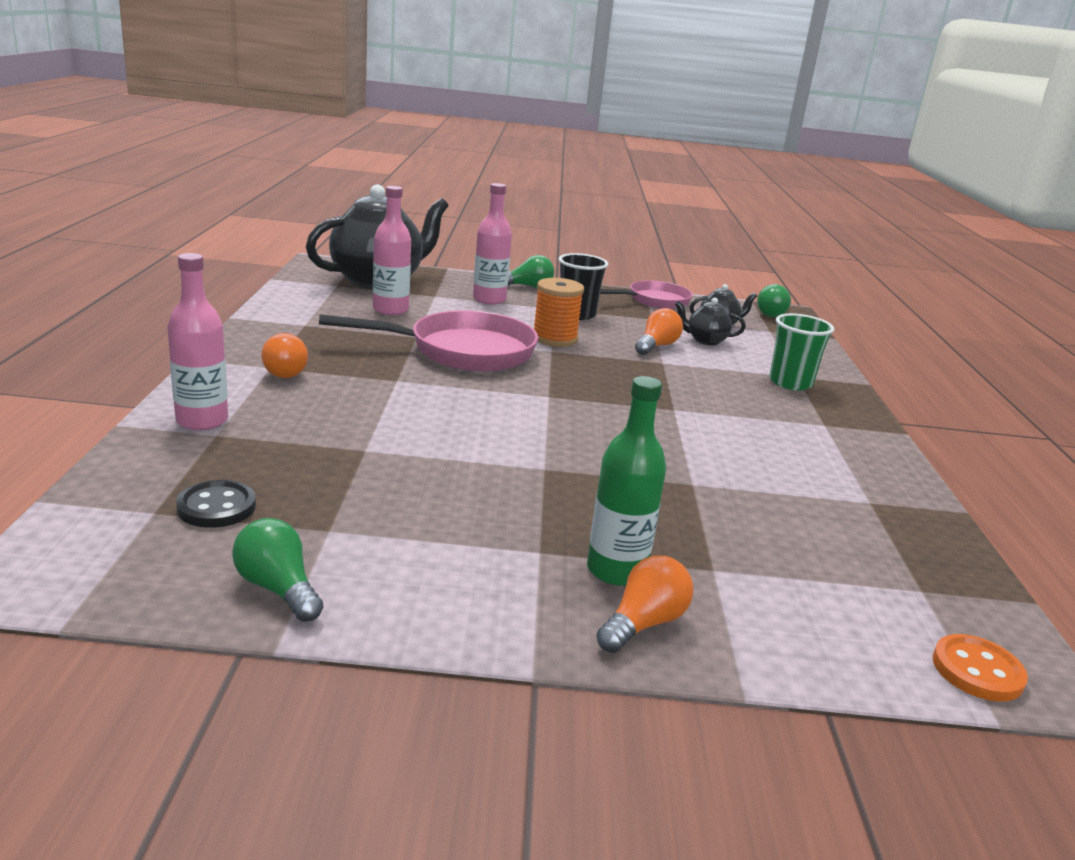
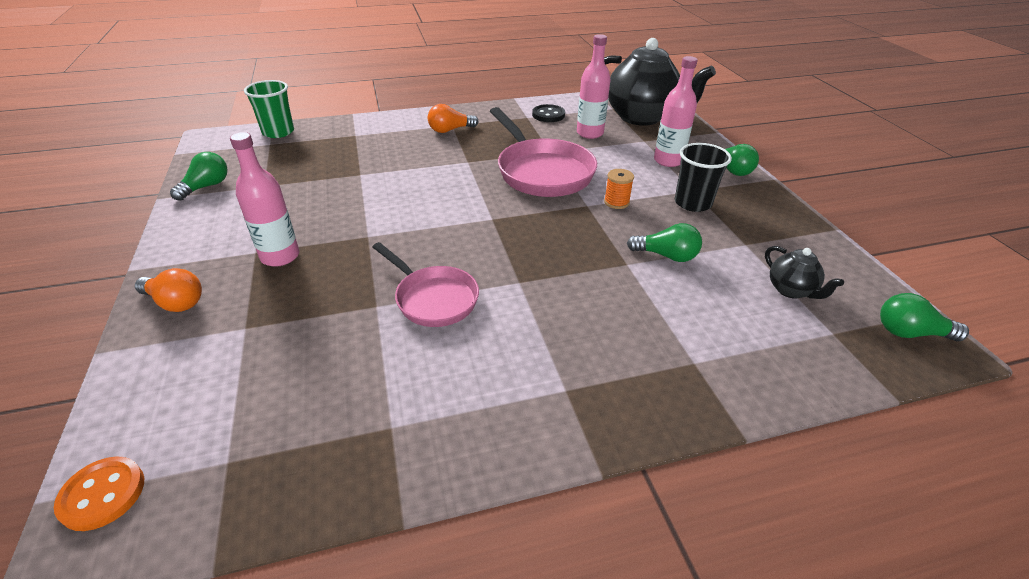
camera: 75 degrees right, 15 degrees up
(202, 421) = (368, 128): pink bottle -> pink bottle (280, 256)
(216, 507) = (278, 155): black button -> black button (548, 115)
(554, 338) = (616, 202): orange spool -> orange spool, size x0.62
(616, 570) = (237, 284): green bottle -> none
(654, 301) = (805, 239): pink pan -> pink pan (433, 298)
(656, 346) = (666, 256): orange light bulb -> green light bulb
(705, 340) = (725, 285): black teapot -> none
(790, 383) = (666, 358): green cup -> green cup (278, 132)

